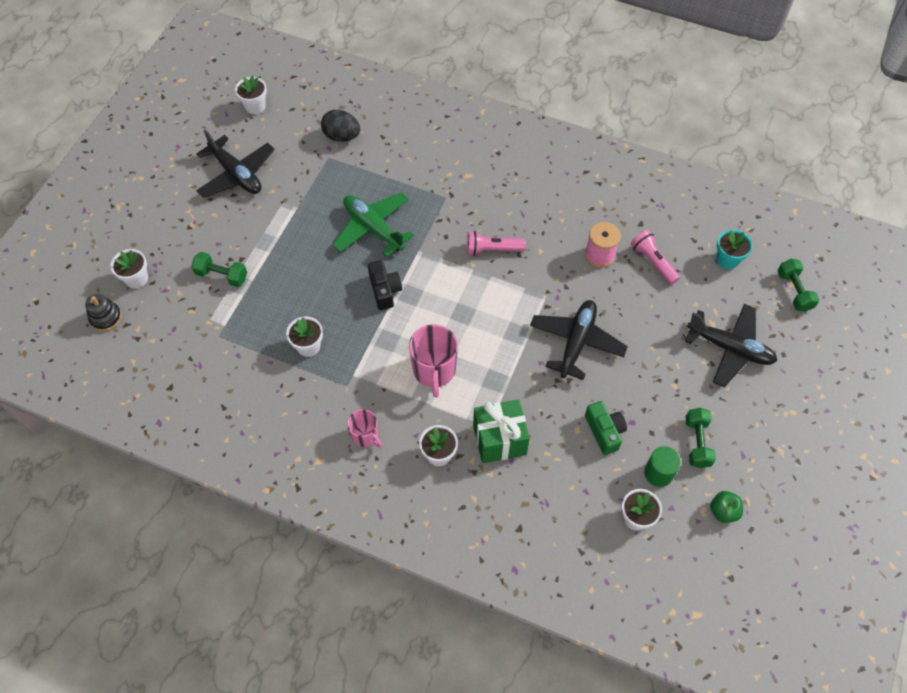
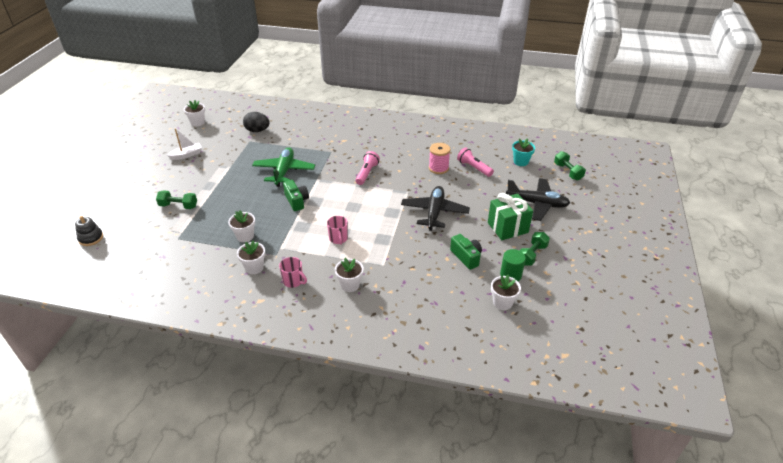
camera: 10 degrees left, 20 degrees down
(136, 279) = (115, 214): white flower pot -> white flower pot (254, 267)
(236, 174) = (187, 155): black plane -> white boat
(373, 228) = (284, 171): green plane -> green plane turned 60 degrees clockwise
(385, 290) = (296, 201): black camera -> green camera
(434, 370) = (338, 239): pink mug -> pink mug, size x0.60
(492, 250) = (367, 173): pink flashlight -> pink flashlight turned 120 degrees clockwise
(499, 440) = (393, 271): green gift -> green gift (507, 227)
(697, 442) = (532, 255): green dumbbell -> green dumbbell turned 45 degrees clockwise
(723, 511) = (563, 290): green apple -> none

